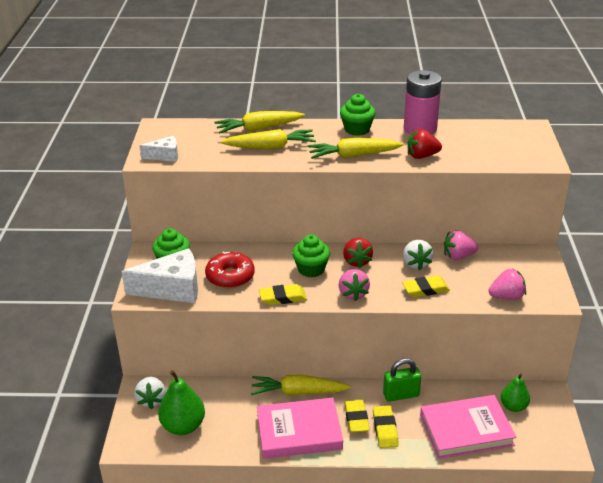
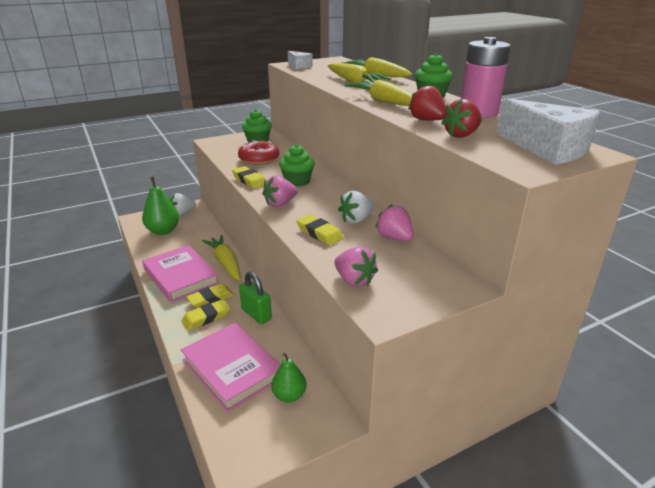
camera: 60 degrees right, 5 degrees down
(172, 289) = (228, 148): white cheese -> white cheese (547, 149)
(357, 261) = (328, 195): red strawberry -> red strawberry (461, 135)

